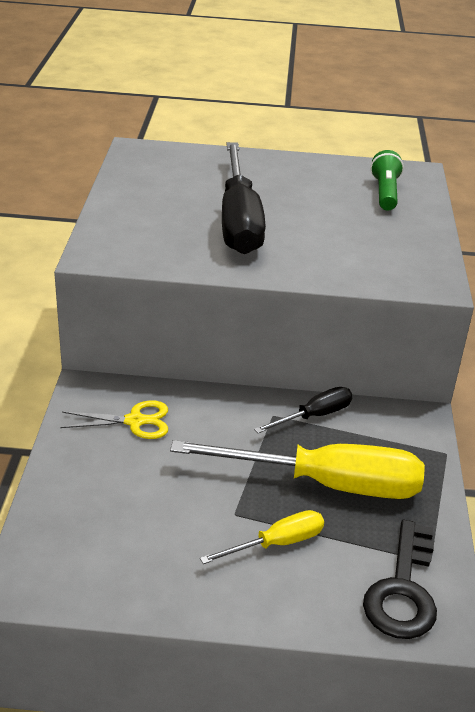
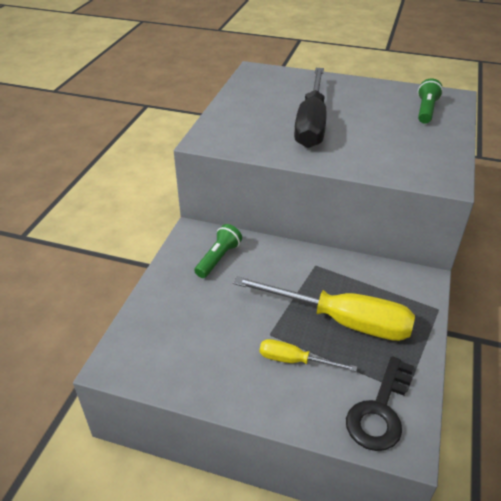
camera: 15 degrees right, 5 degrees up
(135, 421) = (218, 258): yellow scissors -> green flashlight
(277, 543) = (294, 360): yellow screwdriver -> yellow screwdriver turned 150 degrees counterclockwise
(314, 416) = (345, 269): black screwdriver -> none

